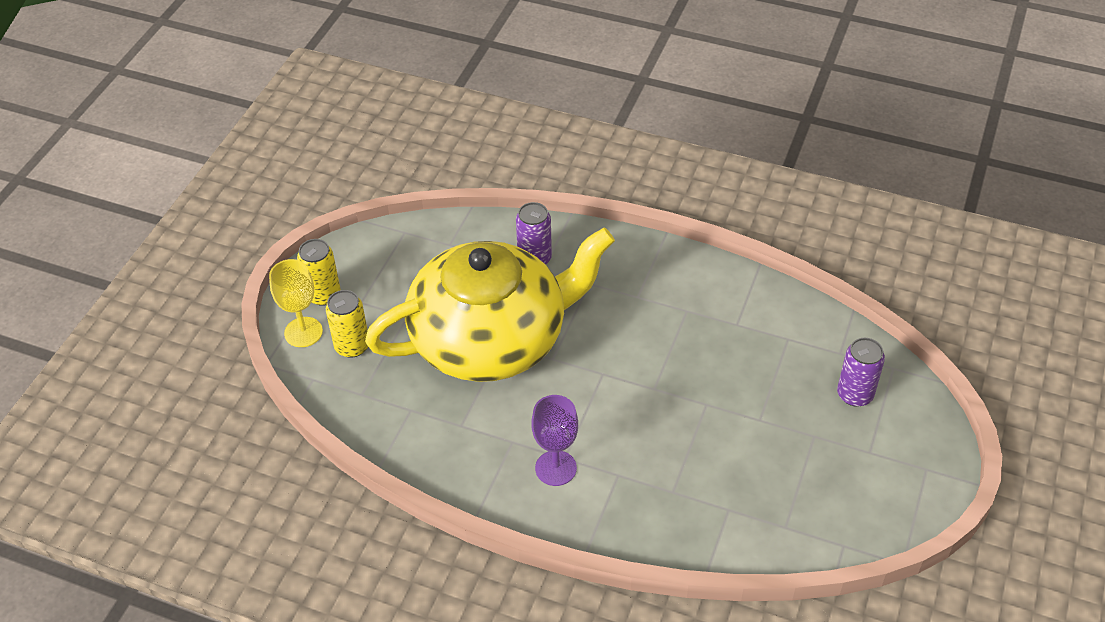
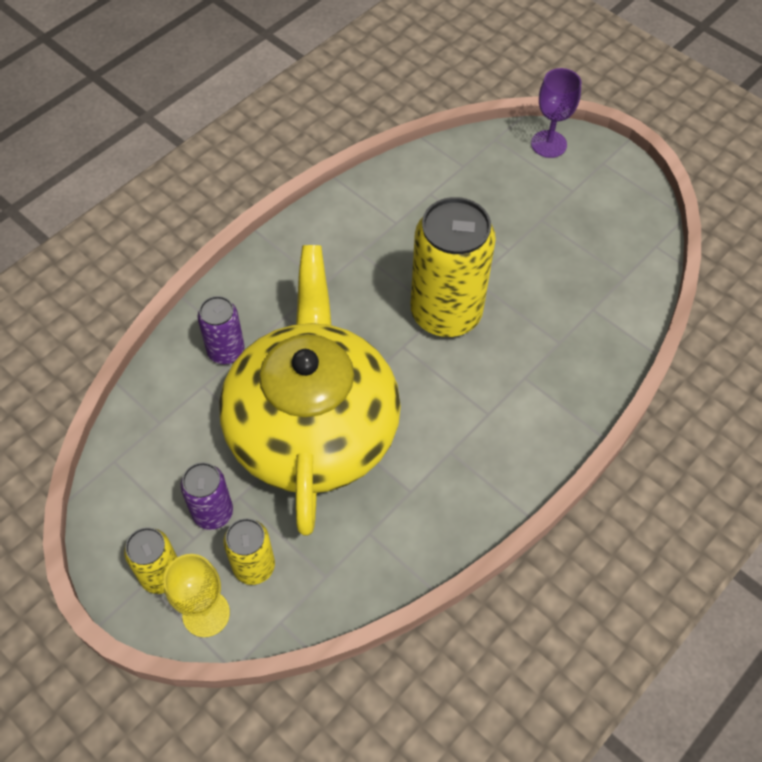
camera: 70 degrees left, 10 degrees up
(555, 468) = (497, 425): purple goblet -> purple goblet (548, 144)
(656, 393) = (446, 313): none -> yellow can
(855, 394) = (511, 175): purple can -> purple can (213, 512)

